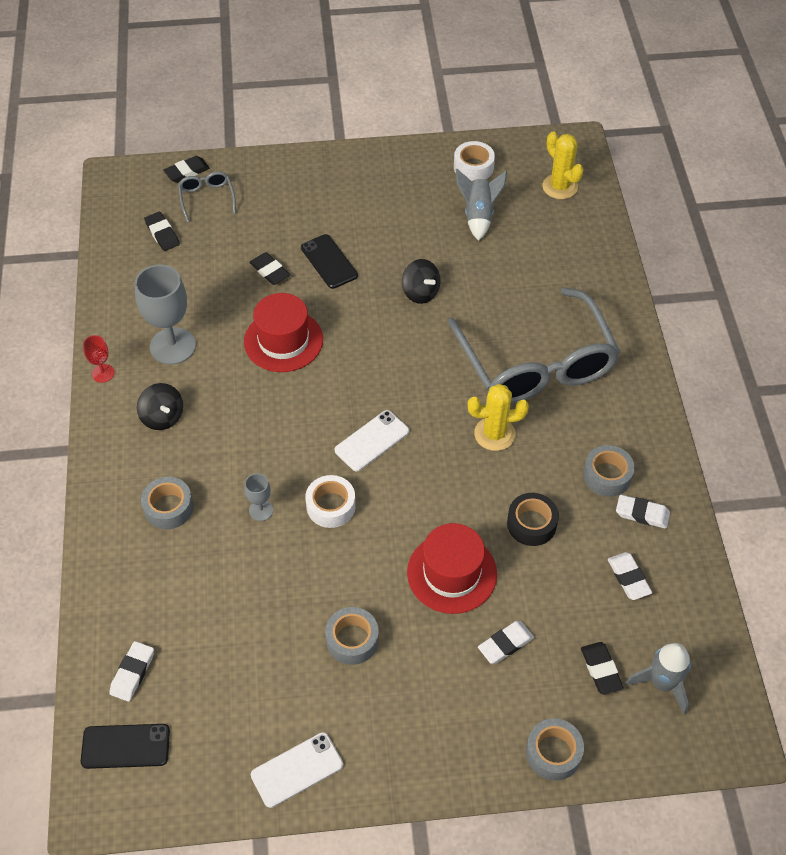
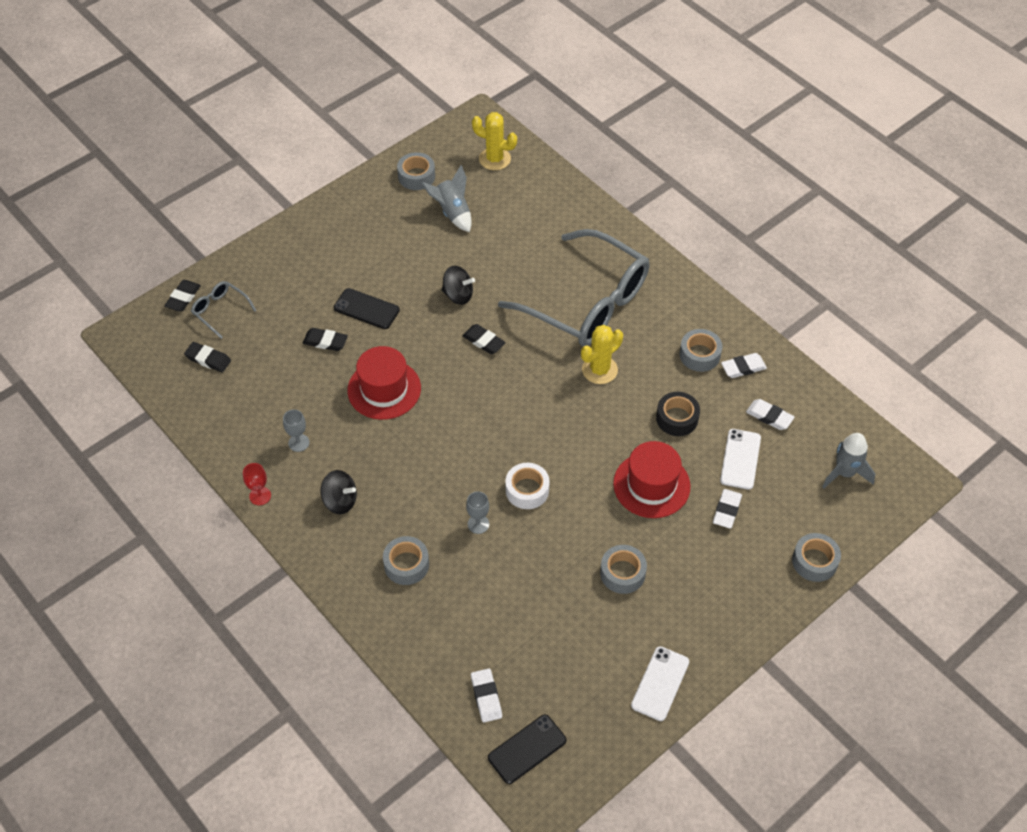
camera: 35 degrees left, 0 degrees up
(173, 346) = (298, 443): grey goblet -> grey goblet, size x0.48
(372, 441) = (516, 426): white phone -> white phone (740, 459)
(473, 167) = (416, 176): white tape -> grey tape
(601, 670) = (800, 488): black eraser -> black eraser (483, 341)

